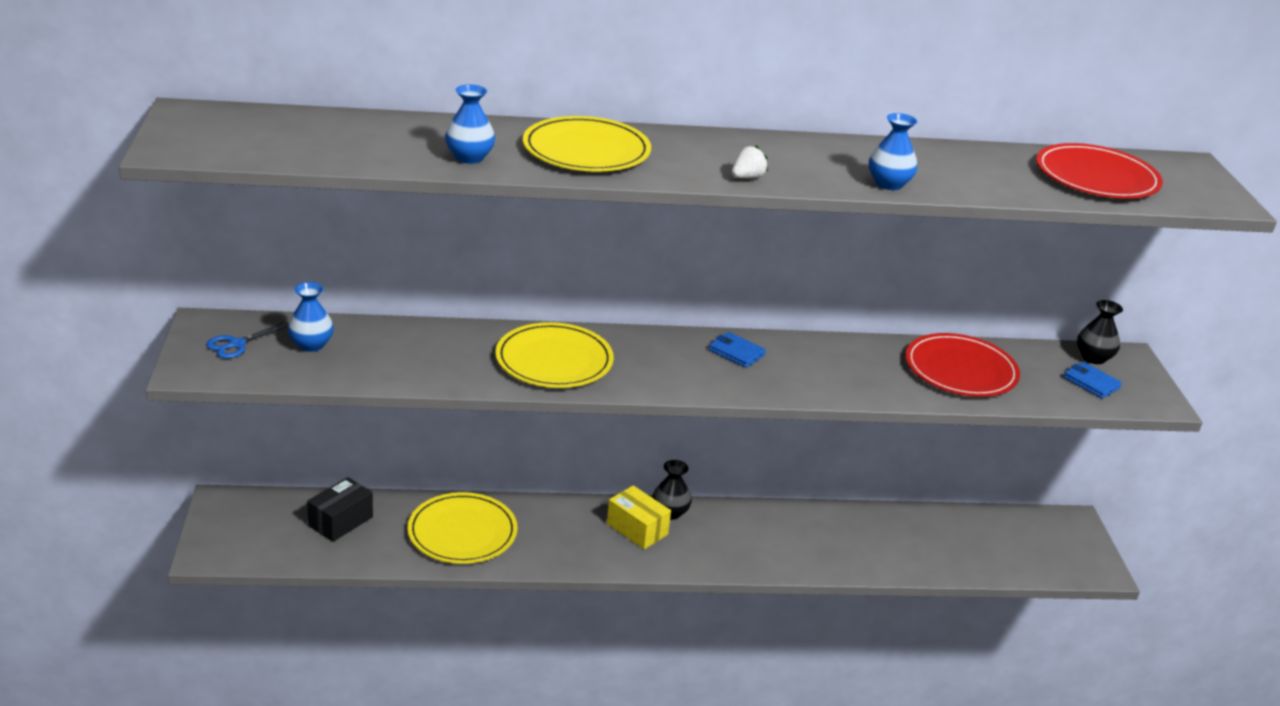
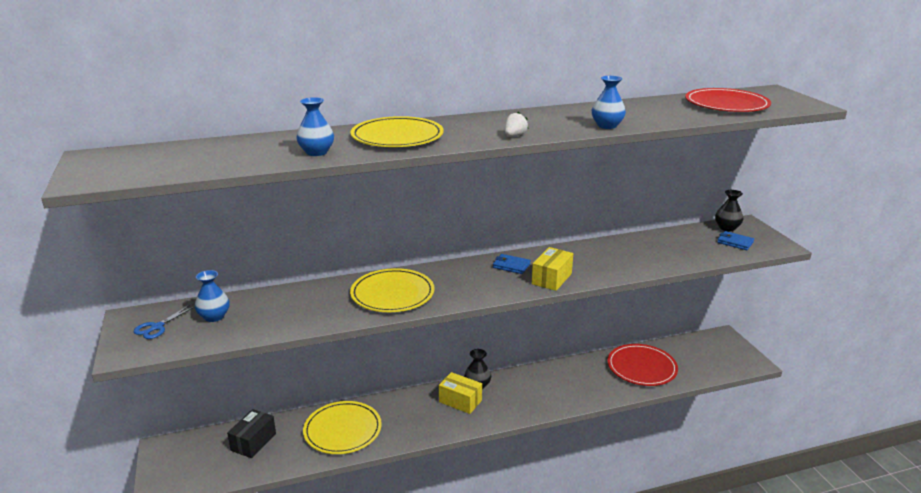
camera: 10 degrees left, 5 degrees down
(785, 383) = (551, 279): none -> yellow box
(960, 370) = (654, 249): red plate -> red plate (641, 367)

